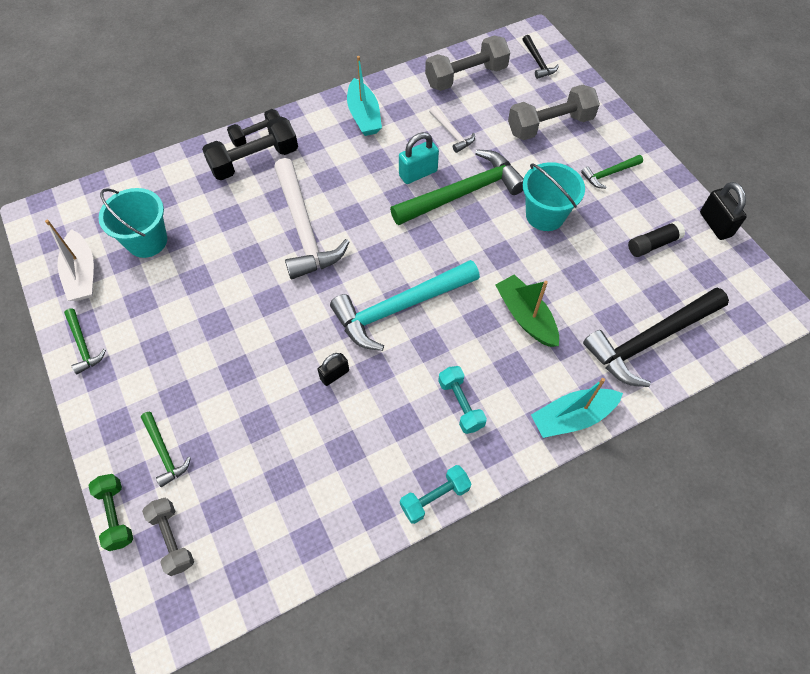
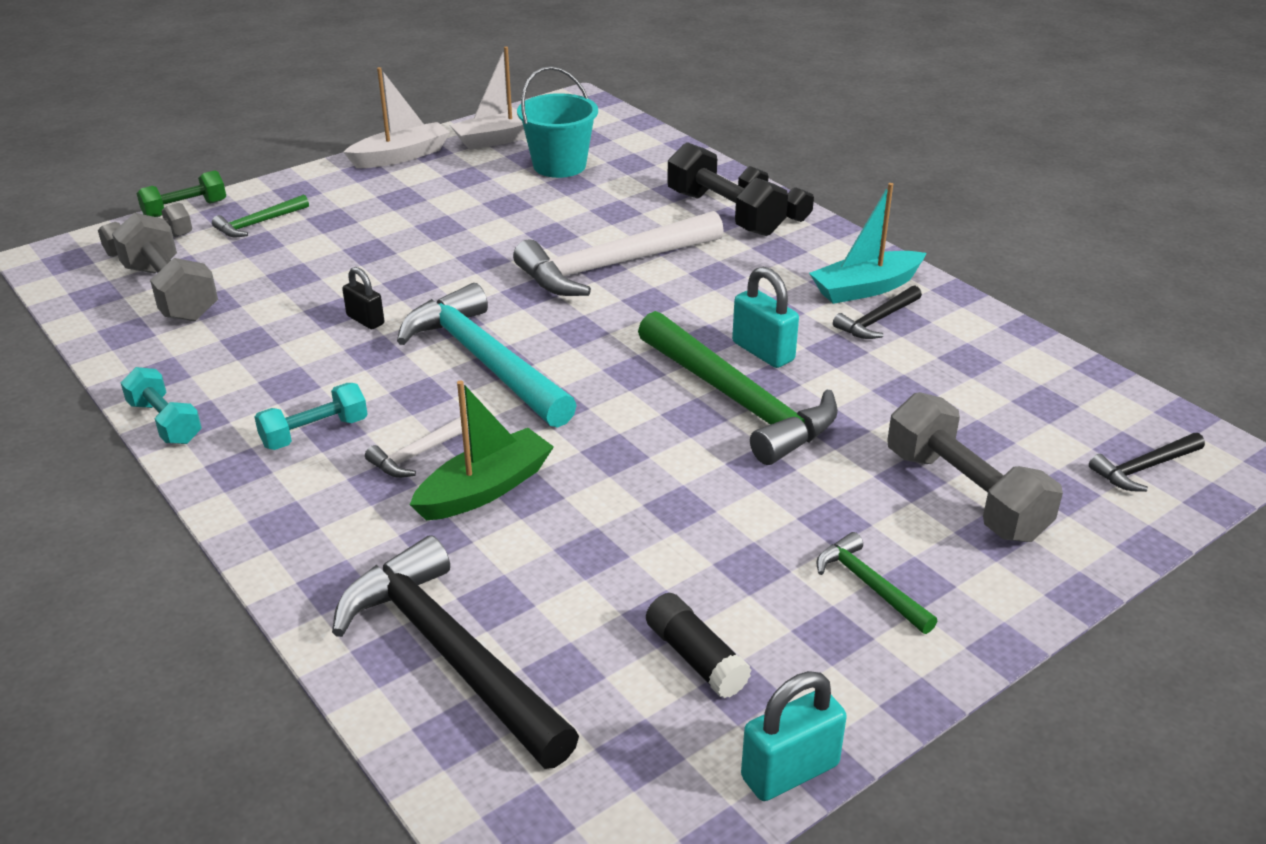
camera: 80 degrees right, 25 degrees down
(83, 345) = (401, 156): green hammer -> white boat
(398, 119) = (876, 321): none -> black hammer
(452, 133) = (874, 378): white hammer -> white hammer (422, 452)
(466, 77) = (1032, 381): grey dumbbell -> grey dumbbell (170, 292)
(545, 215) = (722, 500): turquoise bucket -> none
(572, 417) = (285, 553): turquoise boat -> none
(715, 224) = (790, 771): black padlock -> turquoise padlock

